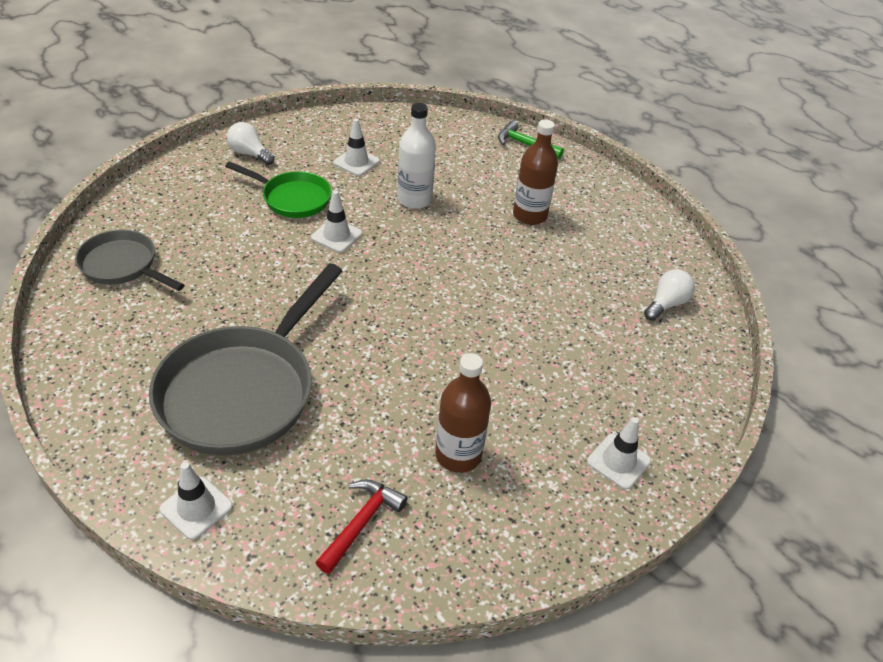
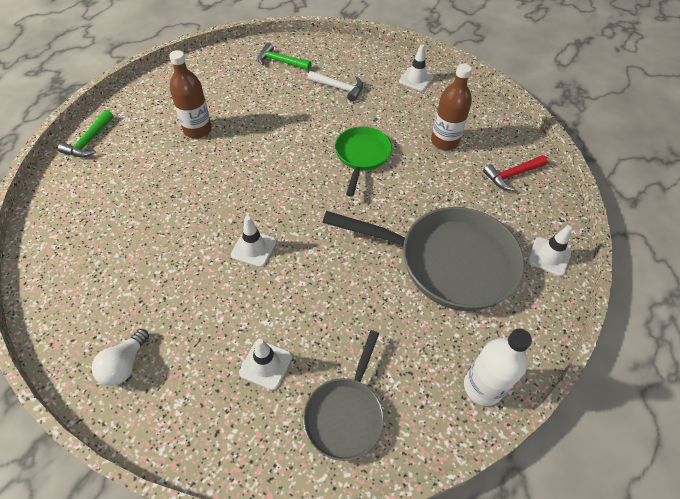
camera: 100 degrees left, 10 degrees up
(292, 198) = (203, 298): green pan -> green pan (361, 156)
(356, 162) = (131, 260): white traffic cone -> white traffic cone (266, 364)
(361, 522) = (512, 175): red hammer -> red hammer turned 45 degrees counterclockwise
(414, 199) = (188, 204): white bottle -> white bottle (482, 387)
(600, 357) = (339, 88): none -> white hammer
(666, 304) = (280, 61): white light bulb -> green hammer

